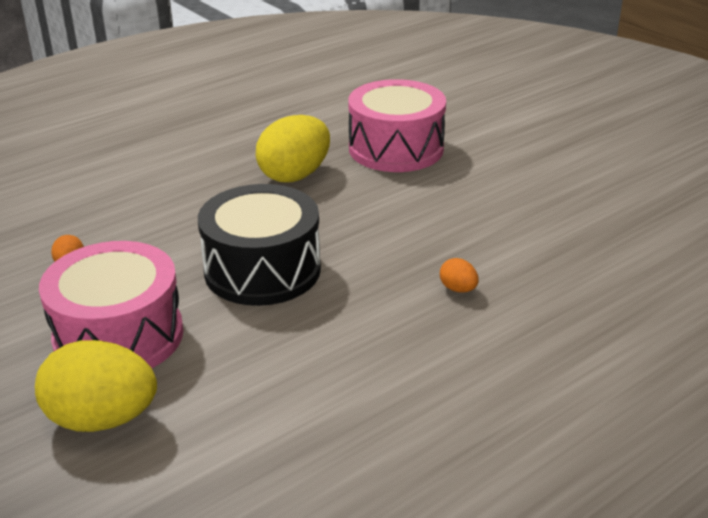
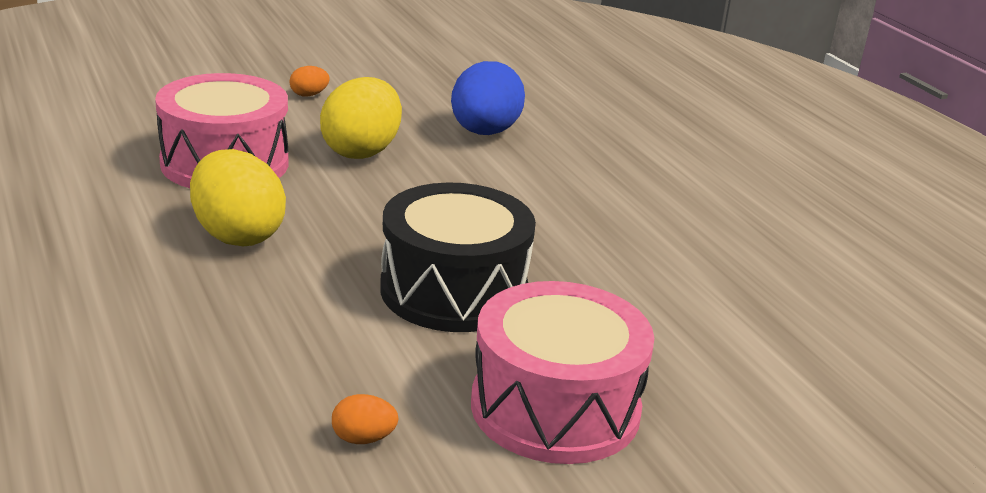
camera: 80 degrees left, 5 degrees down
(102, 419) = (712, 431): yellow egg -> yellow egg (361, 151)
(458, 289) = (541, 193): orange egg -> orange egg (309, 95)
(559, 242) = (484, 132): none -> blue egg

